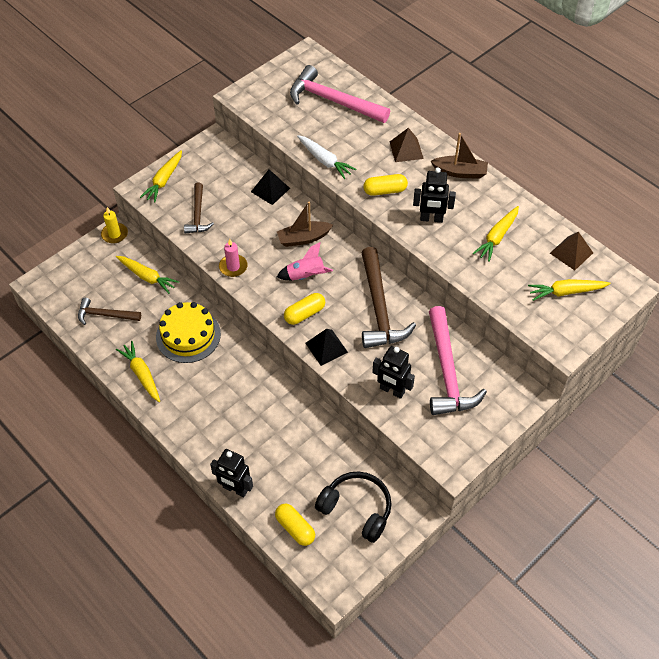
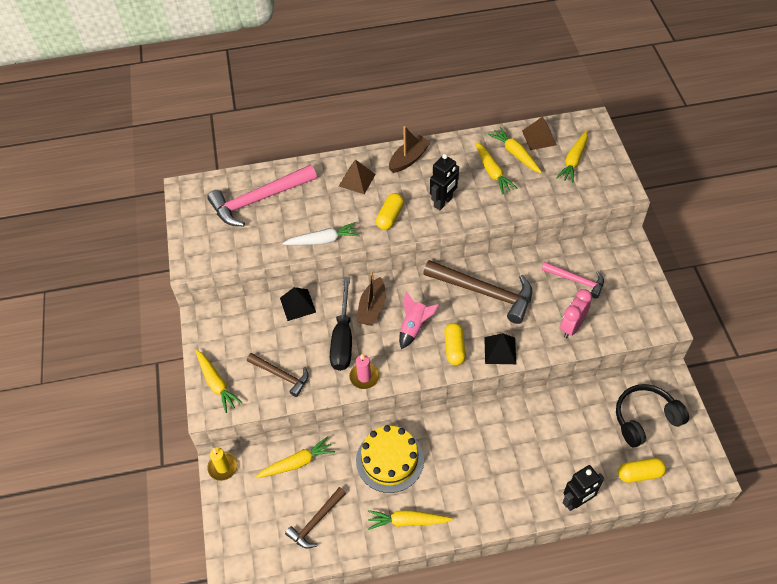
camera: 55 degrees left, 0 degrees up
(259, 235) = (343, 339): none -> black screwdriver
(392, 390) = (572, 327): black robot -> pink clock
(447, 371) = (576, 281): pink hammer -> pink hammer, size x0.57
(534, 244) = (515, 154): none -> yellow carrot

